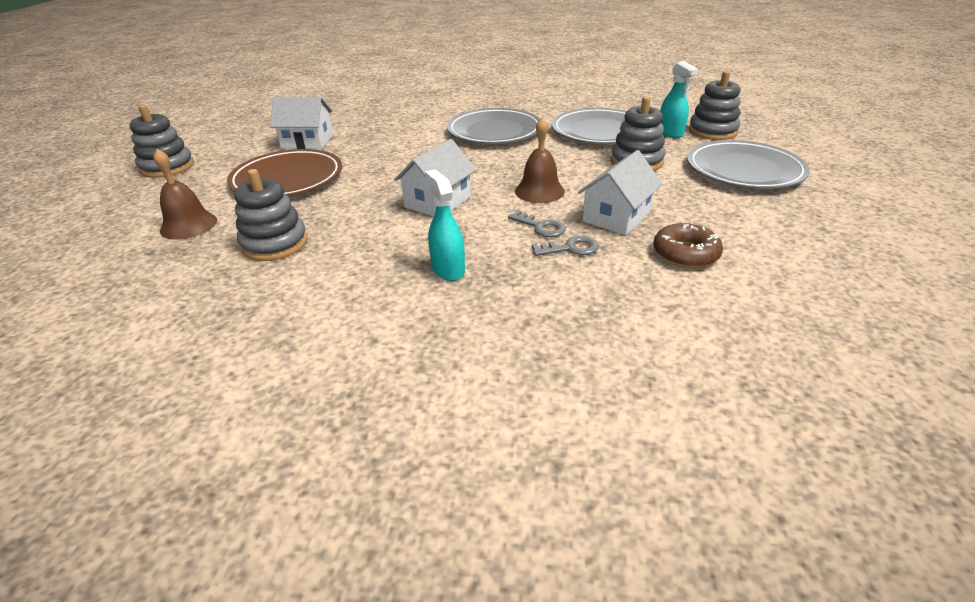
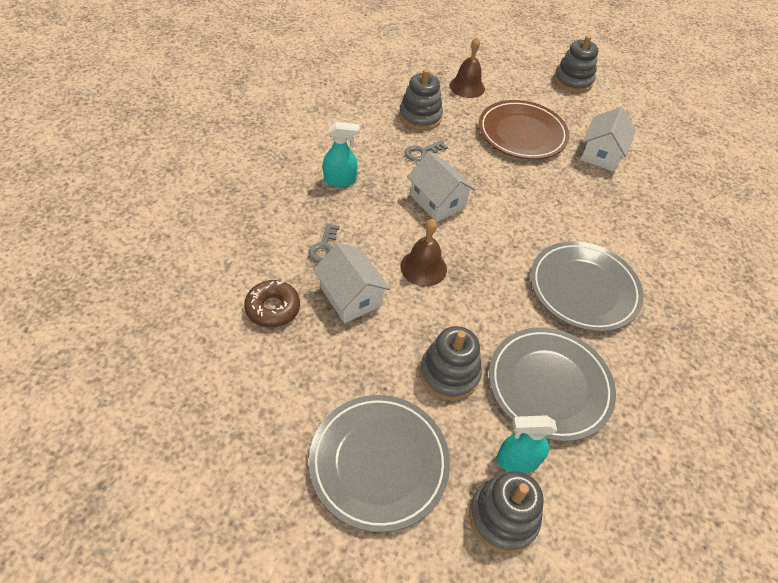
camera: 105 degrees right, 15 degrees up
(540, 227) = (364, 244): grey key -> grey key (422, 152)

